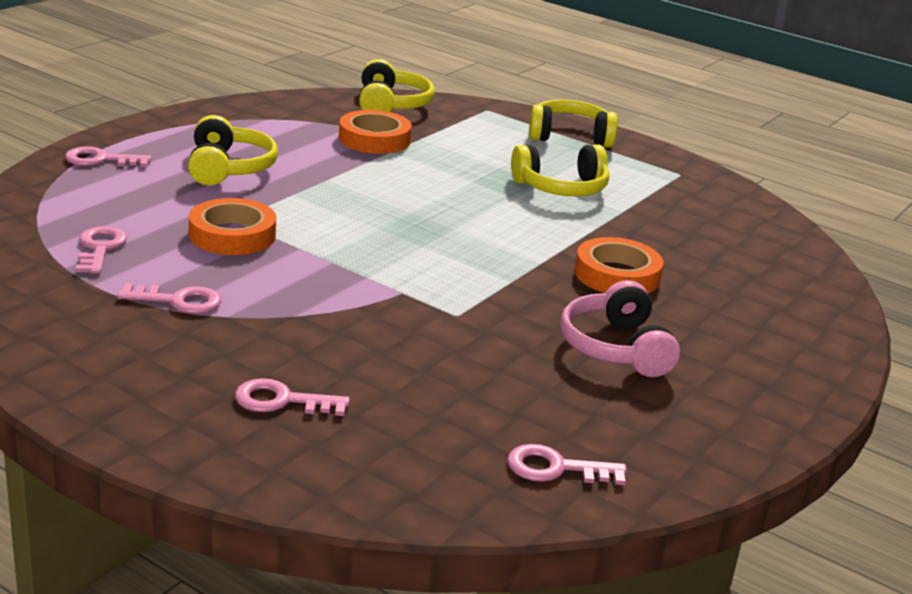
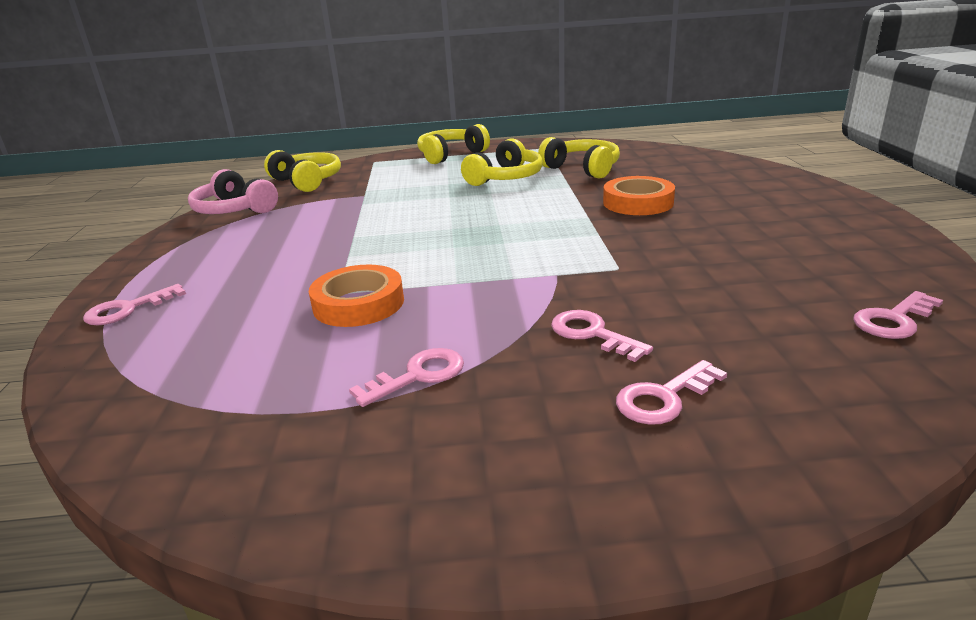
camera: 35 degrees left, 0 degrees up
(100, 248) = (259, 376): pink key -> pink key (592, 334)
(228, 168) = (261, 263): yellow headphones -> yellow headphones (582, 169)
(374, 139) = (336, 202): orange tape -> none
(616, 348) = (734, 236): pink headphones -> pink headphones (234, 210)

